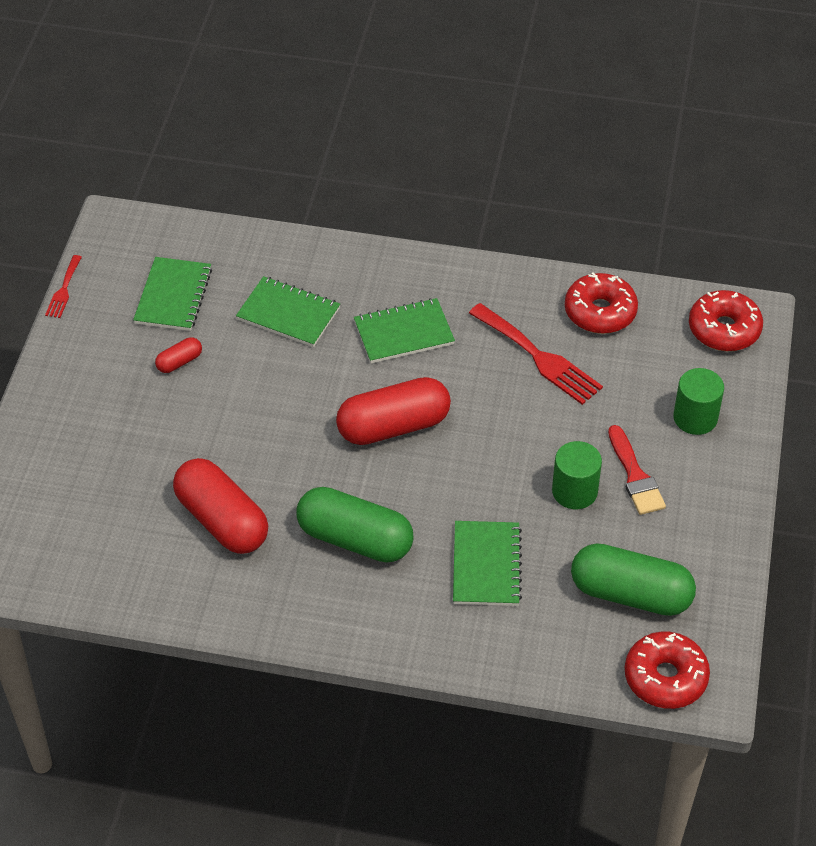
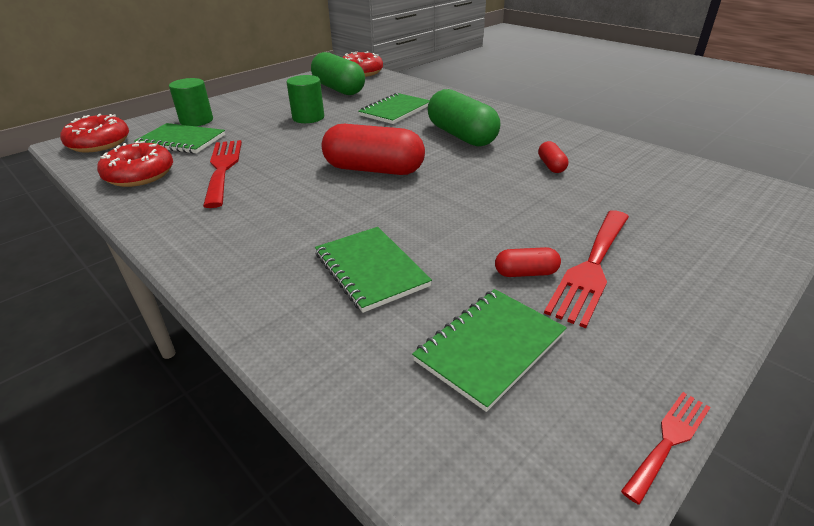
camera: 145 degrees left, 15 degrees down
(135, 389) = (591, 267): none -> red fork
(222, 520) = (551, 166): red capsule -> red capsule, size x0.45
(404, 333) = (289, 215): green notebook -> green notebook (181, 140)
(635, 476) = (268, 113): red brush -> none

